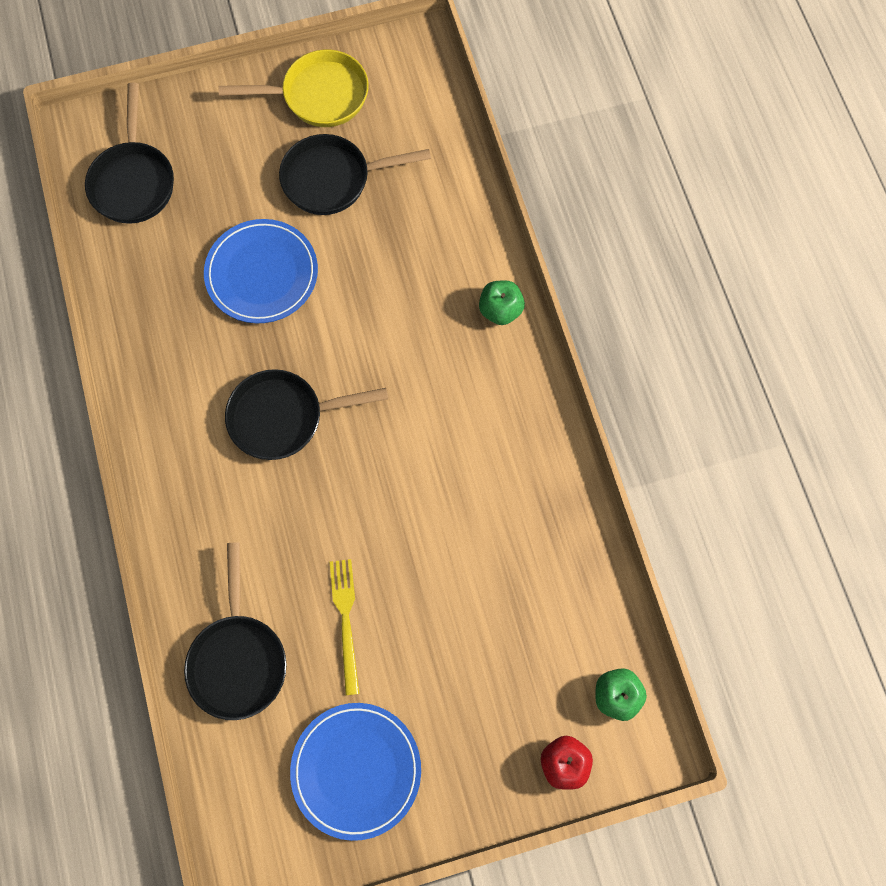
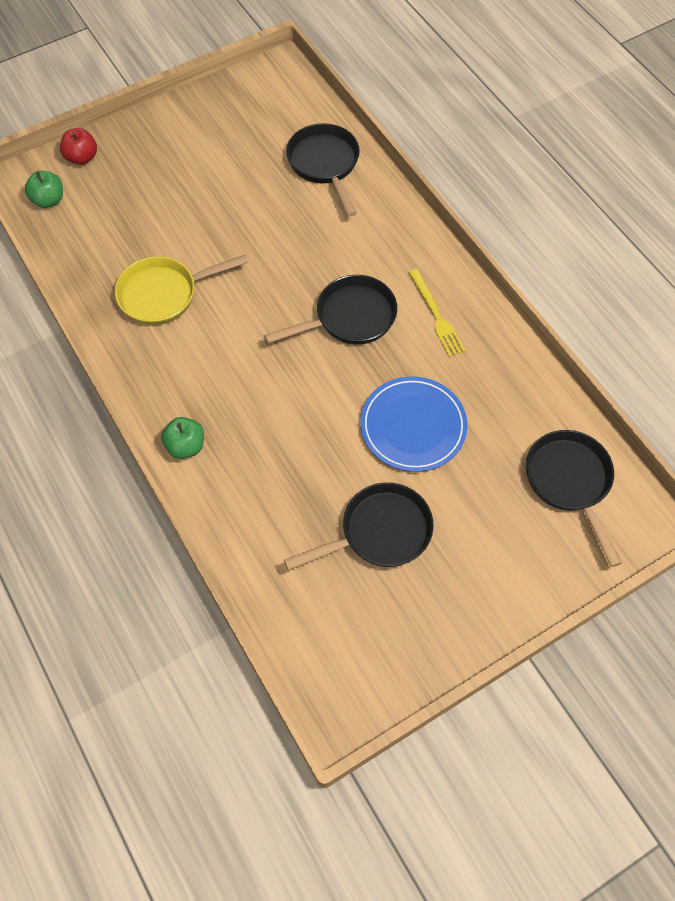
camera: 165 degrees right, 10 degrees down
(318, 95) = (427, 621): yellow pan -> yellow pan (164, 294)
(345, 620) = (256, 201): yellow fork -> yellow fork (436, 316)
(356, 770) = (223, 126): blue plate -> none

